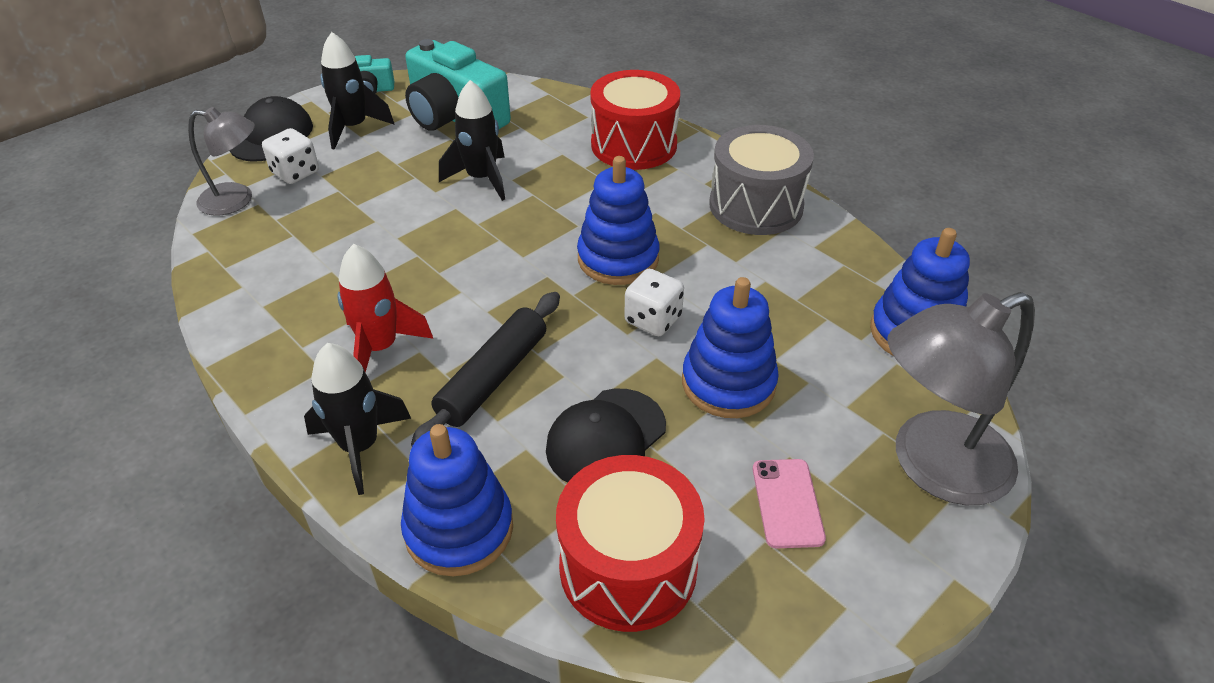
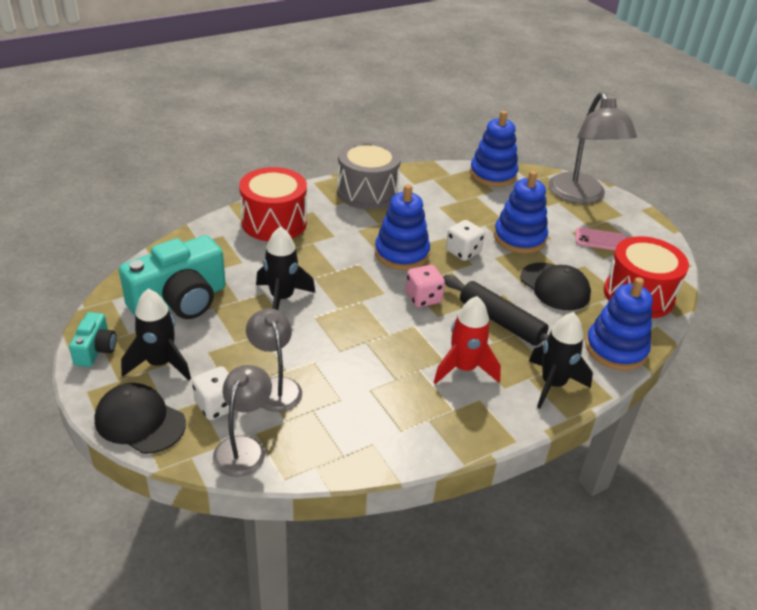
camera: 80 degrees left, 5 degrees down
(327, 202) = (275, 387): none -> grey lamp
(522, 292) = (423, 298): none -> pink dice

